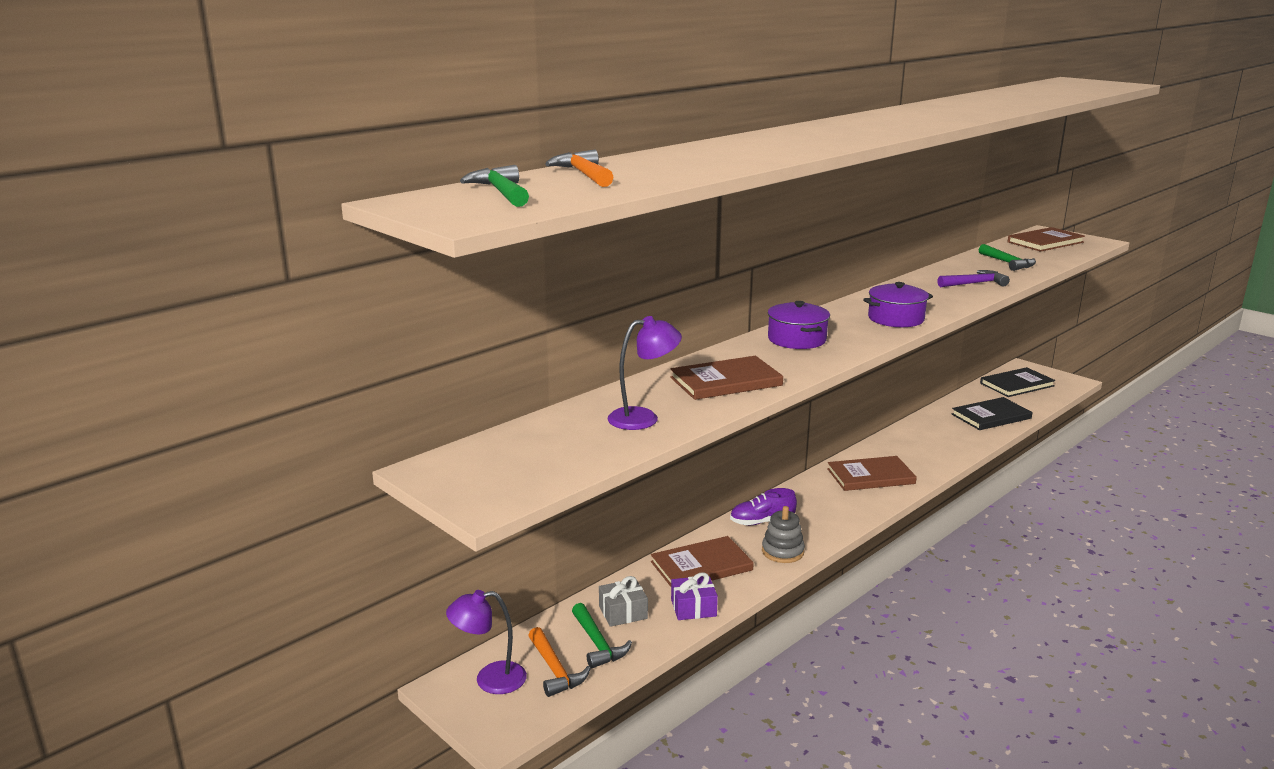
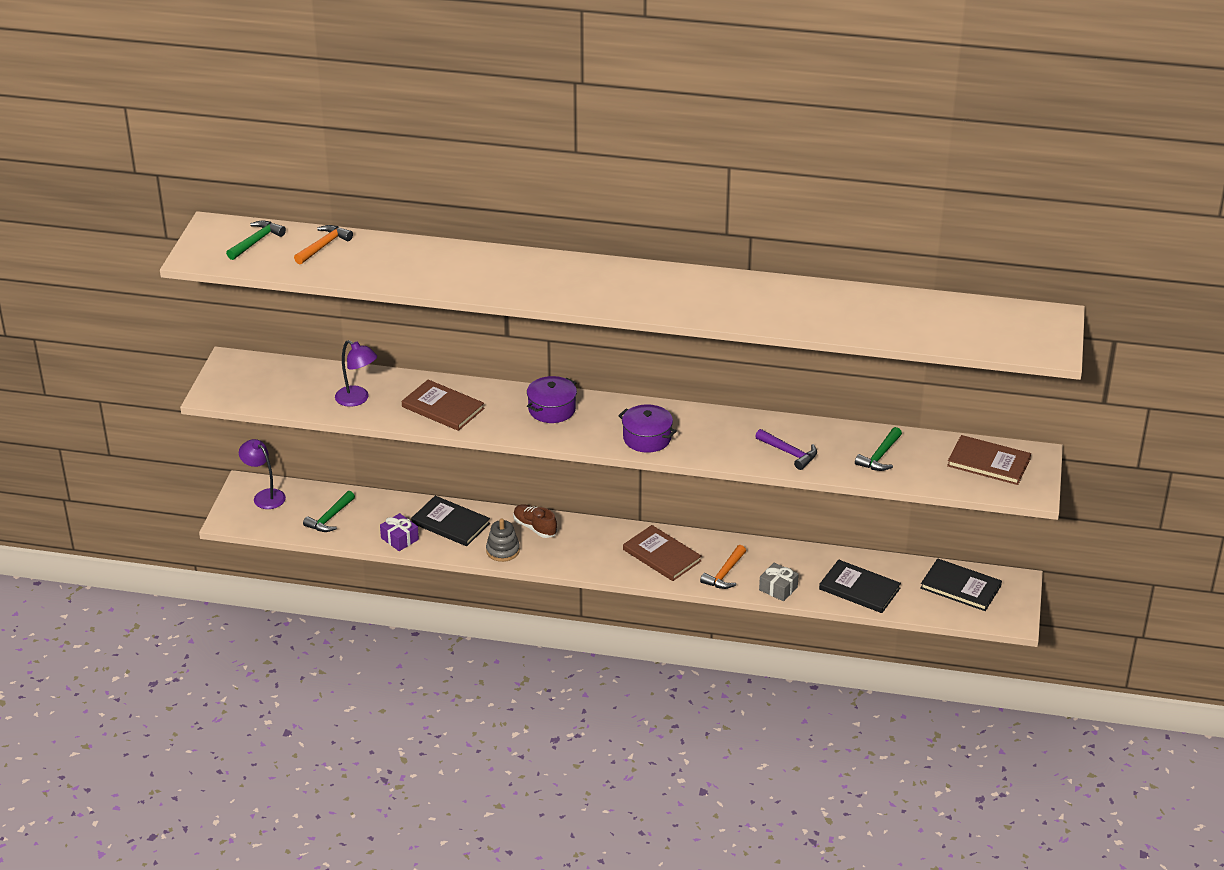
camera: 55 degrees right, 15 degrees up
(555, 670) = (293, 514): orange hammer -> orange hammer (725, 574)
(623, 612) = (369, 514): grey gift -> grey gift (778, 588)
(701, 566) = (450, 523): brown book -> black book
(762, 522) = (535, 528): purple shoe -> brown shoe

